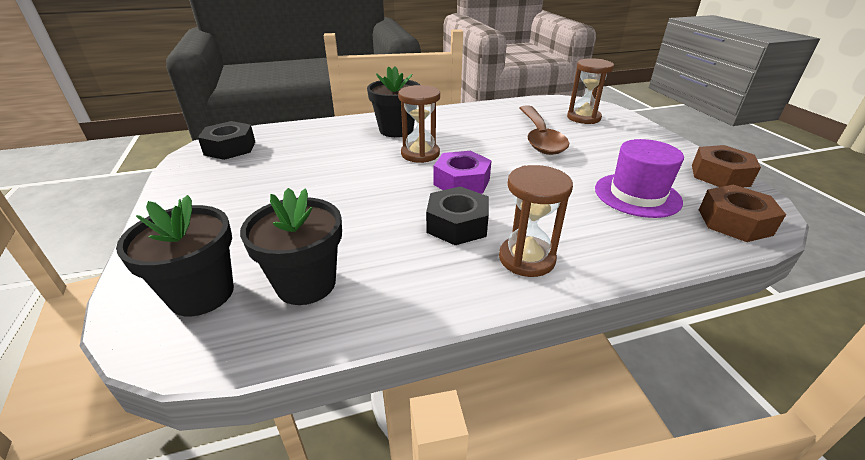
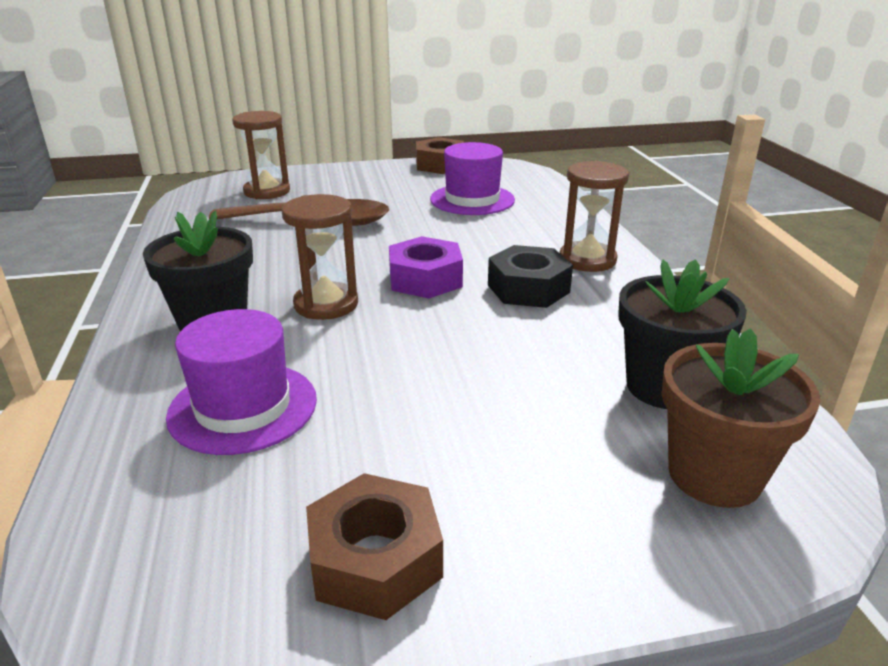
camera: 85 degrees left, 5 degrees down
(202, 294) = (714, 475): black flower pot -> brown flower pot
(230, 148) = (167, 558): black nut -> none
(319, 147) = (243, 407): none -> purple hat
(734, 222) = (520, 177): brown nut -> brown nut (375, 560)

